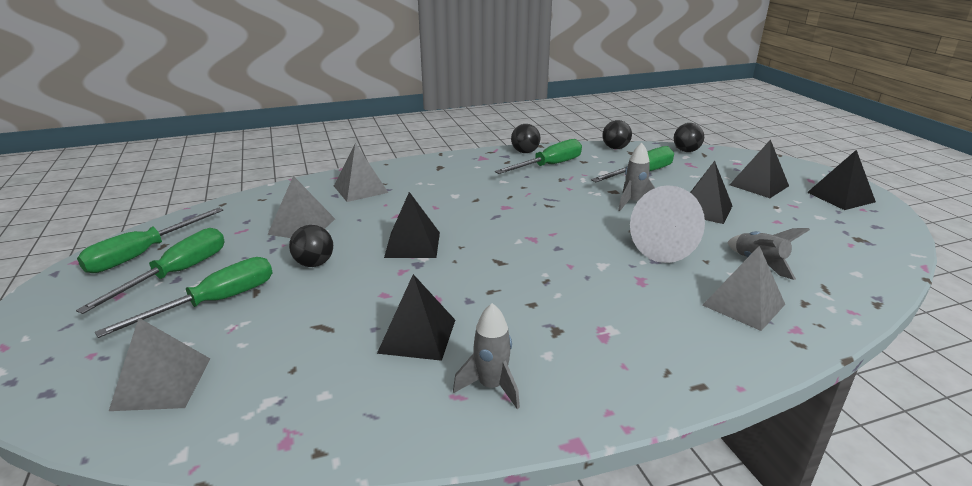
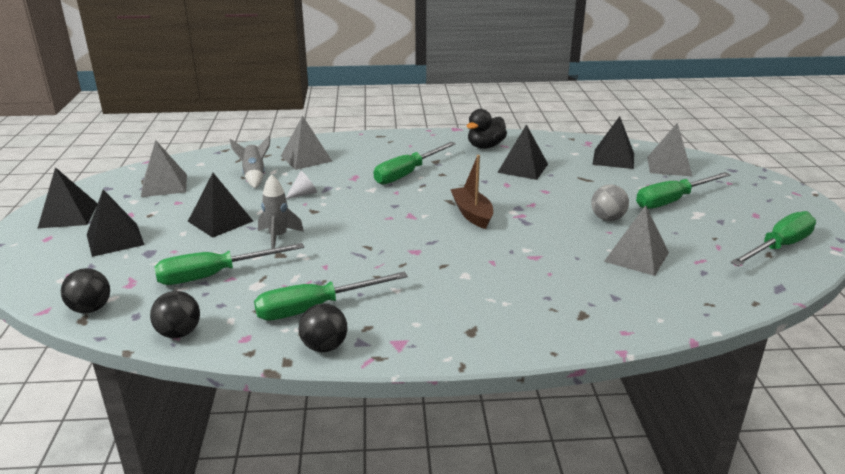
camera: 165 degrees left, 0 degrees up
(177, 274) = (724, 225): green screwdriver -> green screwdriver (407, 173)
(314, 263) = (607, 218): black ball -> grey ball
(360, 189) = (584, 302): grey pyramid -> grey pyramid (164, 185)
(412, 244) = (521, 224): black pyramid -> black pyramid (613, 159)
(468, 248) = (472, 214): none -> brown boat
(491, 386) = (485, 146): grey rocket -> black duck
(669, 247) = (304, 194): white cone -> white cone, size x0.43

